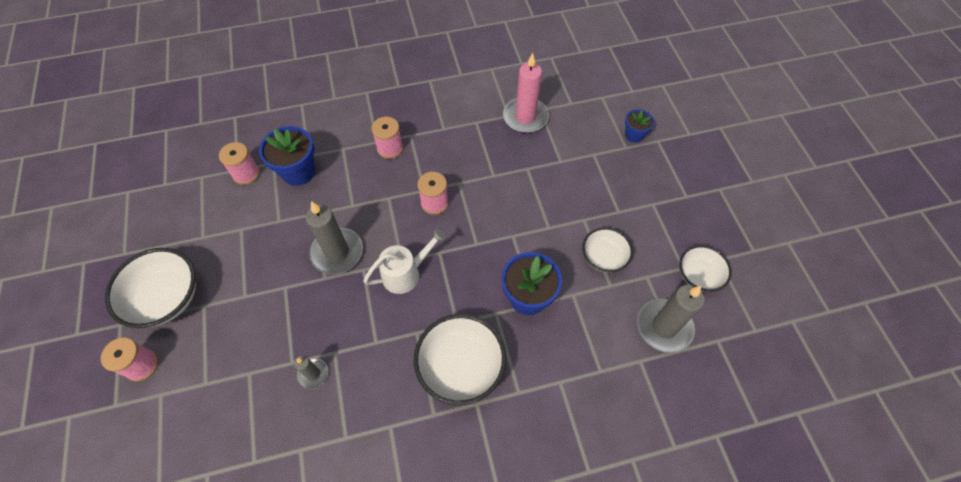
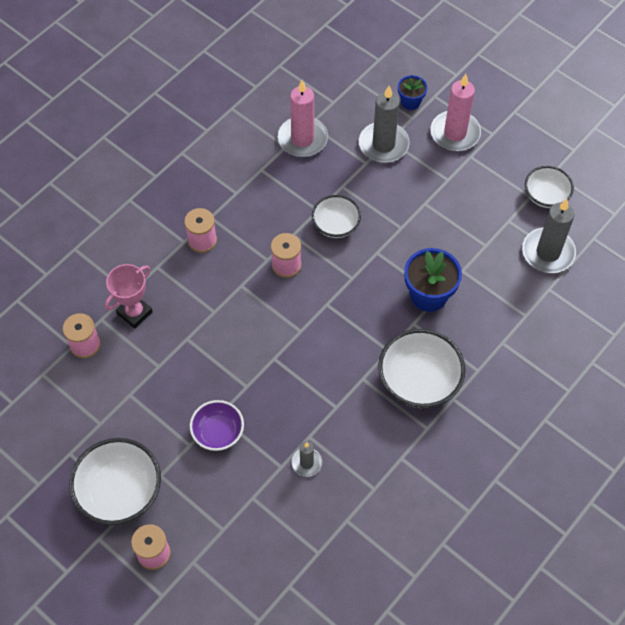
camera: 35 degrees left, 0 degrees up
(272, 300) = (218, 432): none -> purple bowl
(298, 172) = (134, 313): blue flower pot -> pink trophy
(337, 252) = (238, 359): grey candle -> grey candle (383, 144)
(406, 273) = (313, 338): white watering can -> none
(603, 257) = (463, 225): white bowl -> white bowl (336, 225)
(653, 178) = (455, 133): none -> pink candle

